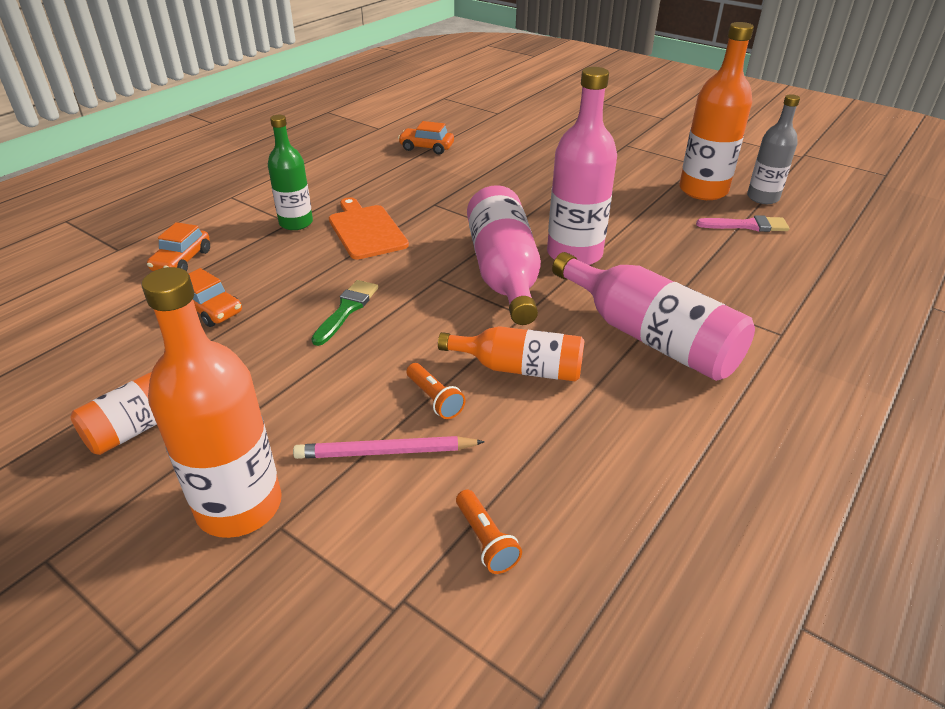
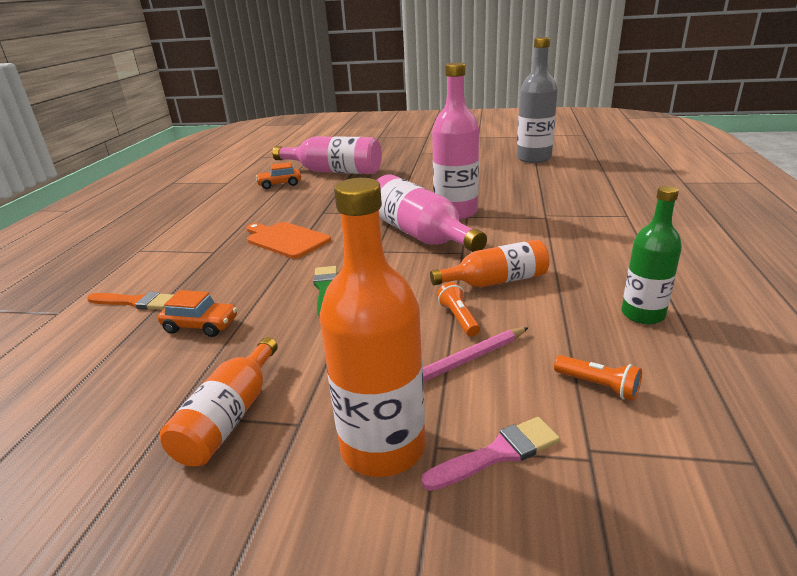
camera: 25 degrees left, 10 degrees down
(182, 261) = (136, 302): orange car -> orange brush
(296, 223) = (220, 250): green bottle -> green bottle (642, 314)
(434, 399) = (458, 318): orange flashlight -> orange flashlight turned 135 degrees counterclockwise
(649, 337) = (556, 239): pink bottle -> pink bottle (334, 171)
(703, 190) = (495, 163): orange bottle -> none
(747, 225) = (542, 172): pink brush -> pink brush (498, 453)
(762, 198) = (533, 158): grey bottle -> grey bottle, size x1.56

